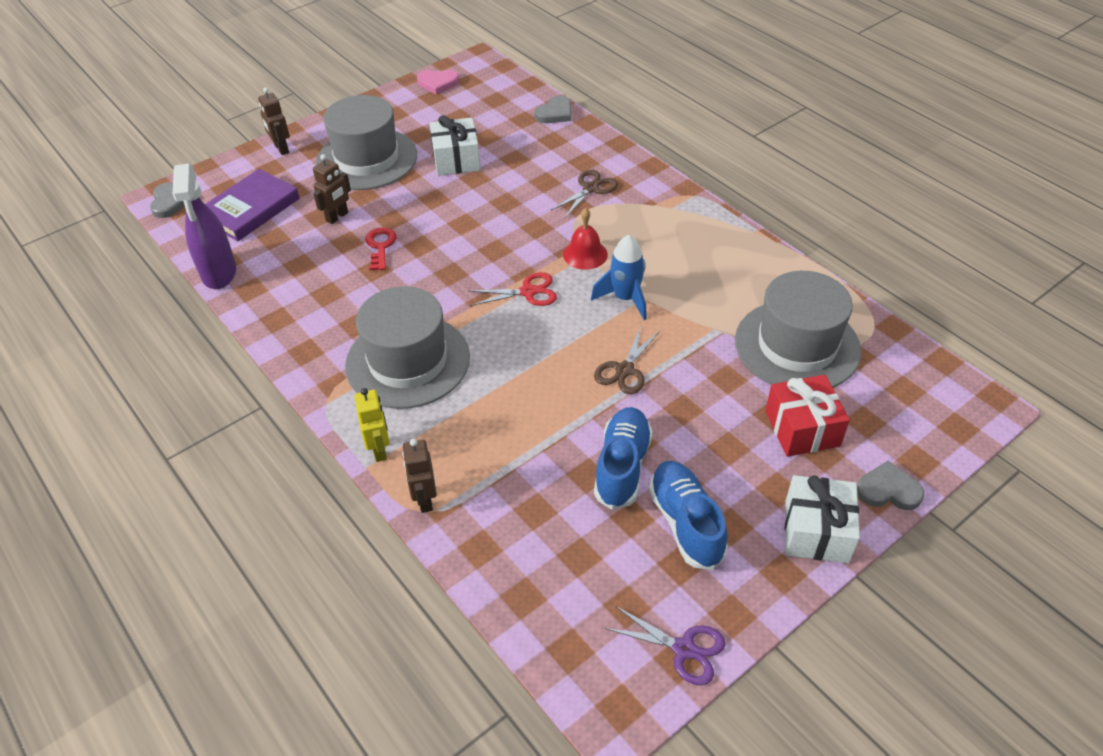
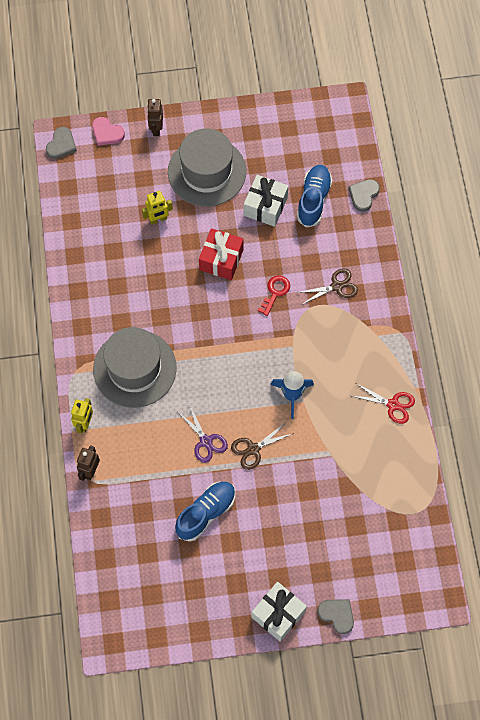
camera: 30 degrees right, 20 degrees up
(219, 273) = (62, 231): purple spray bottle -> none
(250, 209) = (108, 180): purple book -> none
(337, 217) = (158, 219): brown robot -> yellow robot
(380, 246) = (170, 262): red key -> red key (275, 292)
(438, 83) = (301, 114): pink heart -> pink heart (107, 133)
(528, 292) = (237, 355): red scissors -> red scissors (393, 405)
(555, 113) = (363, 195): grey heart -> grey heart turned 135 degrees clockwise
(585, 254) = (292, 344): red bell -> none
(684, 649) = (163, 633): purple scissors -> purple scissors (206, 441)
(685, 523) = (214, 567): blue shoe -> blue shoe (313, 200)
(797, 345) = (367, 492): grey hat -> none
(802, 428) = (323, 549): red gift -> red gift (221, 259)

